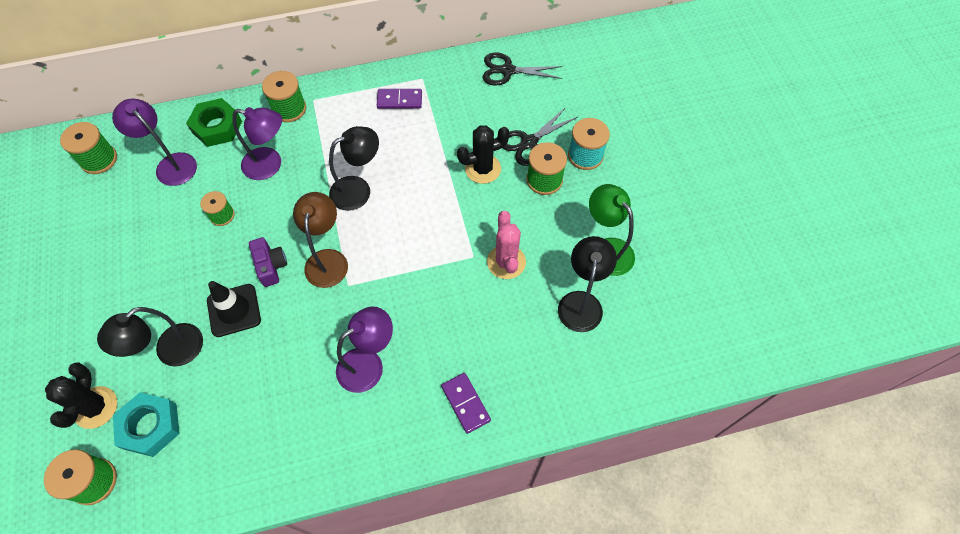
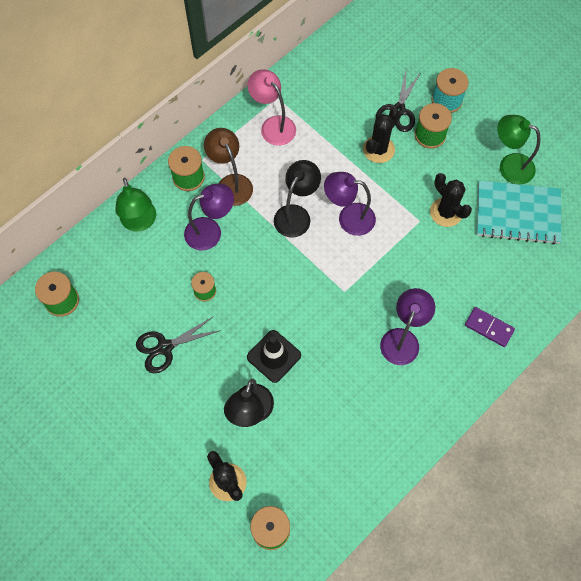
camera: 30 degrees left, 5 degrees up
(150, 426) = (280, 470): turquoise nut -> none
(171, 164) = (127, 272): purple lamp -> purple lamp (348, 218)
(217, 127) = (140, 222): green nut -> green lamp
(271, 266) = (275, 308): purple camera -> none
(327, 259) = (314, 280): brown lamp -> brown lamp (231, 183)
(399, 100) = (273, 125): purple domino -> pink lamp
(506, 262) = (446, 212): pink cactus -> black cactus
(507, 70) = (340, 58): black scissors -> black scissors (165, 347)
(581, 302) = (517, 214): black lamp -> turquoise notebook

